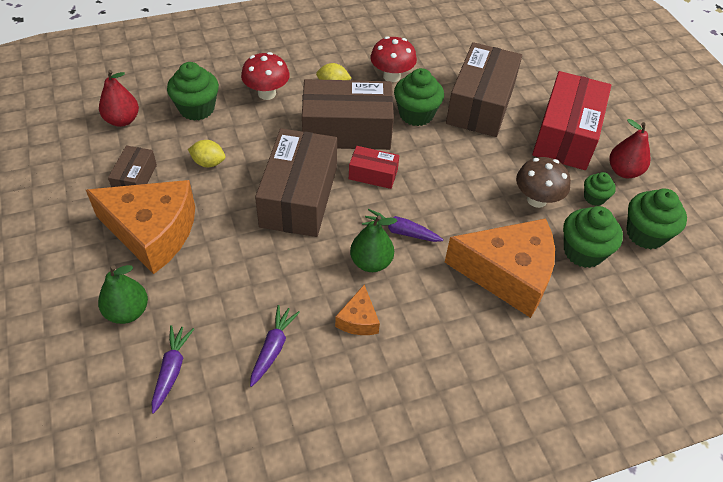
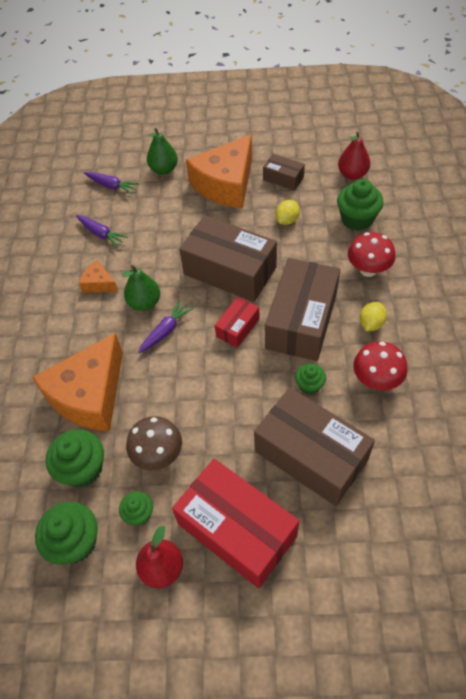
camera: 115 degrees right, 5 degrees up
(416, 114) = (309, 385): green cupcake -> green cupcake, size x0.57

